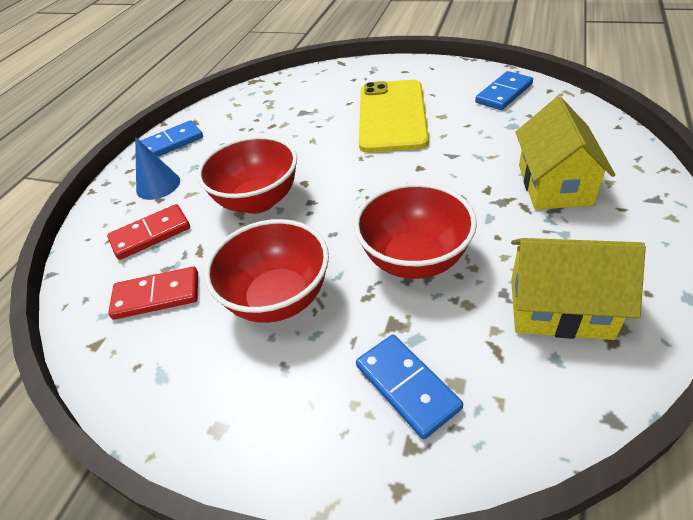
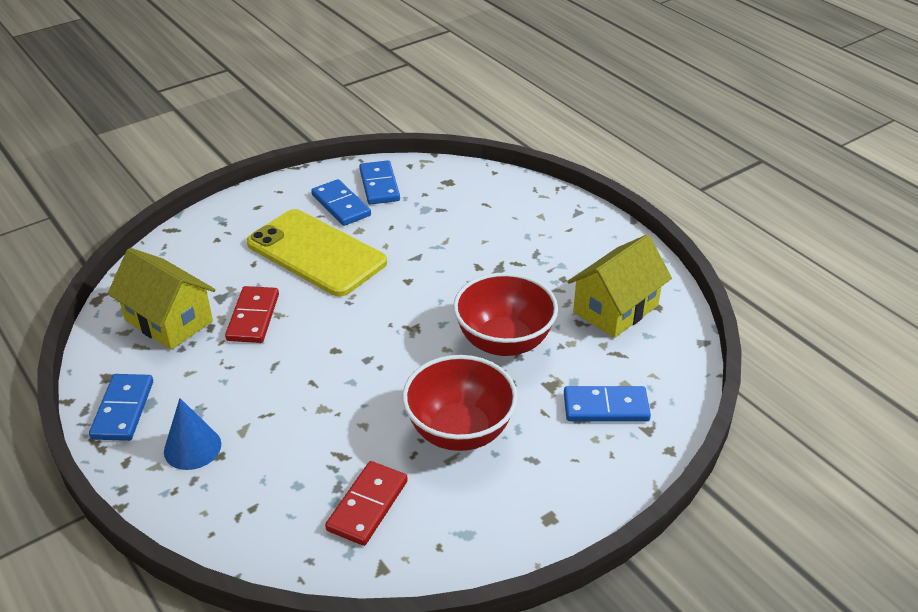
camera: 60 degrees left, 5 degrees down
(150, 234) = (271, 481): red domino -> red domino (253, 317)
(258, 201) = (321, 389): red bowl -> none
(456, 94) = (341, 205): none -> blue domino
(554, 184) = (513, 237): yellow house -> yellow house (169, 321)

